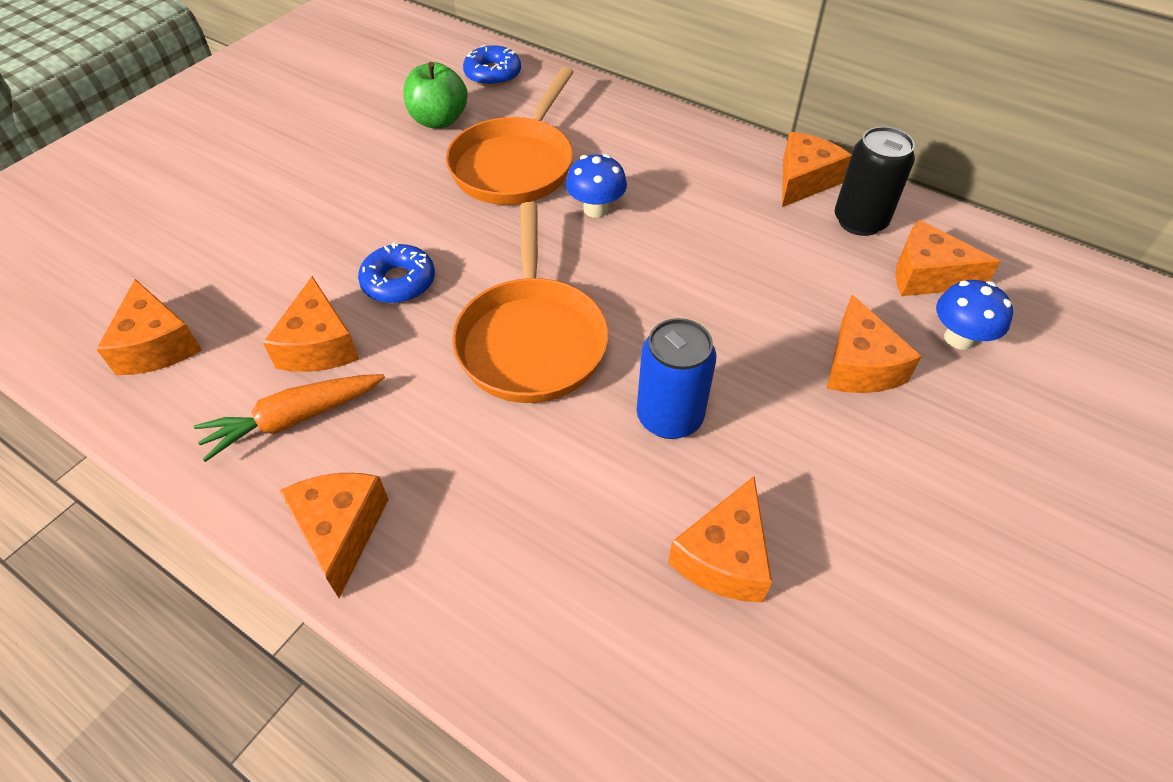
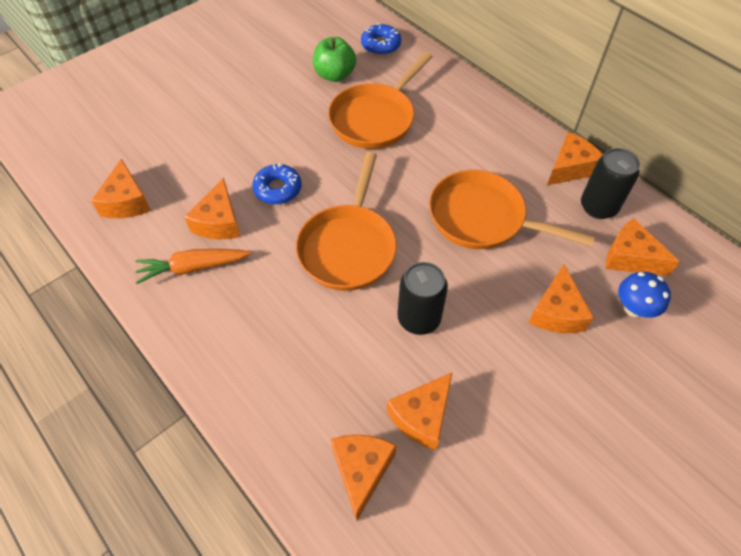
camera: 15 degrees right, 5 degrees up
(340, 531) = (202, 344): orange cheese -> orange cheese (362, 470)
(596, 209) = (418, 162): blue mushroom -> none
(669, 417) = (419, 318): blue can -> black can
(711, 264) = (482, 218): none -> orange pan

